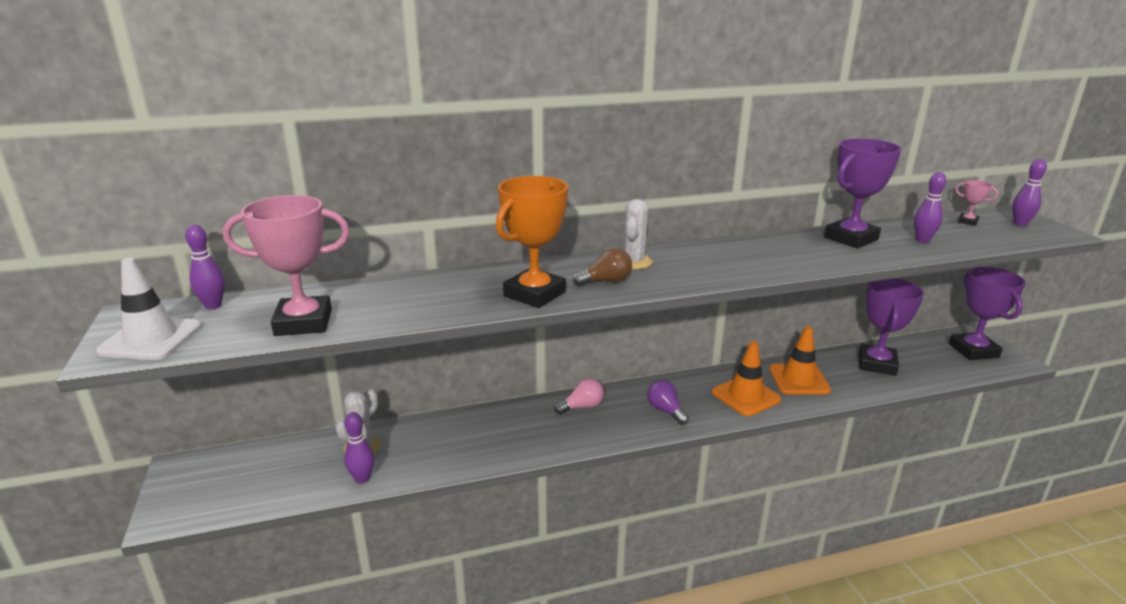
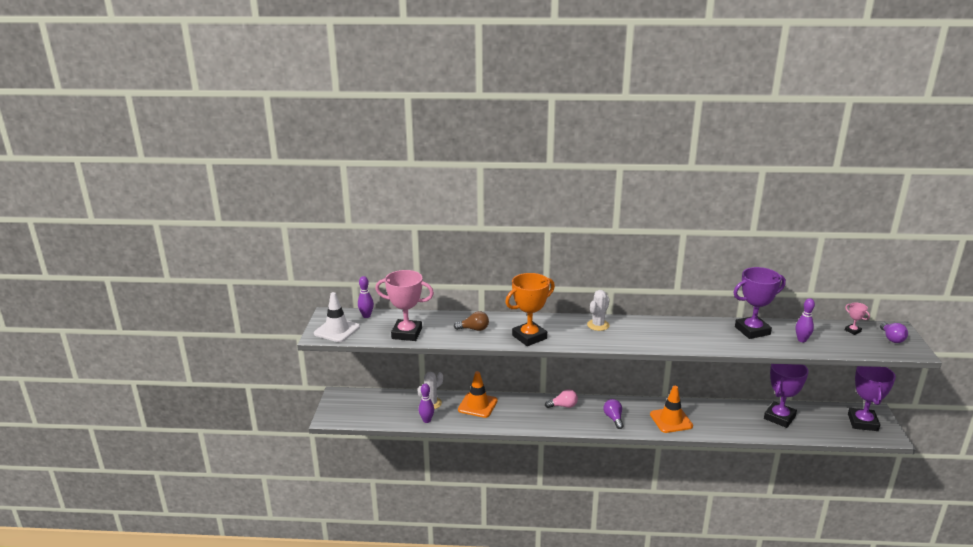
camera: 20 degrees right, 0 degrees up
(606, 281) = (573, 336): brown light bulb -> brown light bulb (474, 329)
(798, 380) = (714, 417): orange traffic cone -> orange traffic cone (477, 405)
(1020, 223) = (891, 338): purple bowling pin -> purple light bulb

